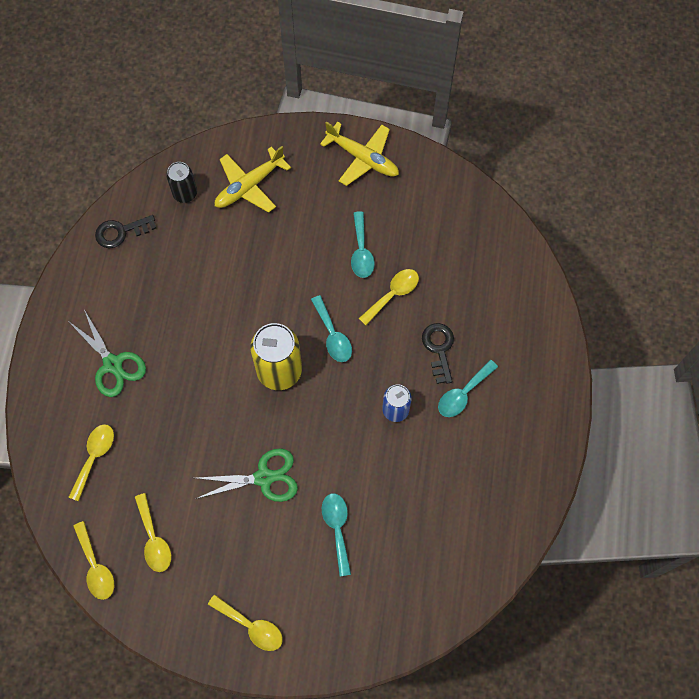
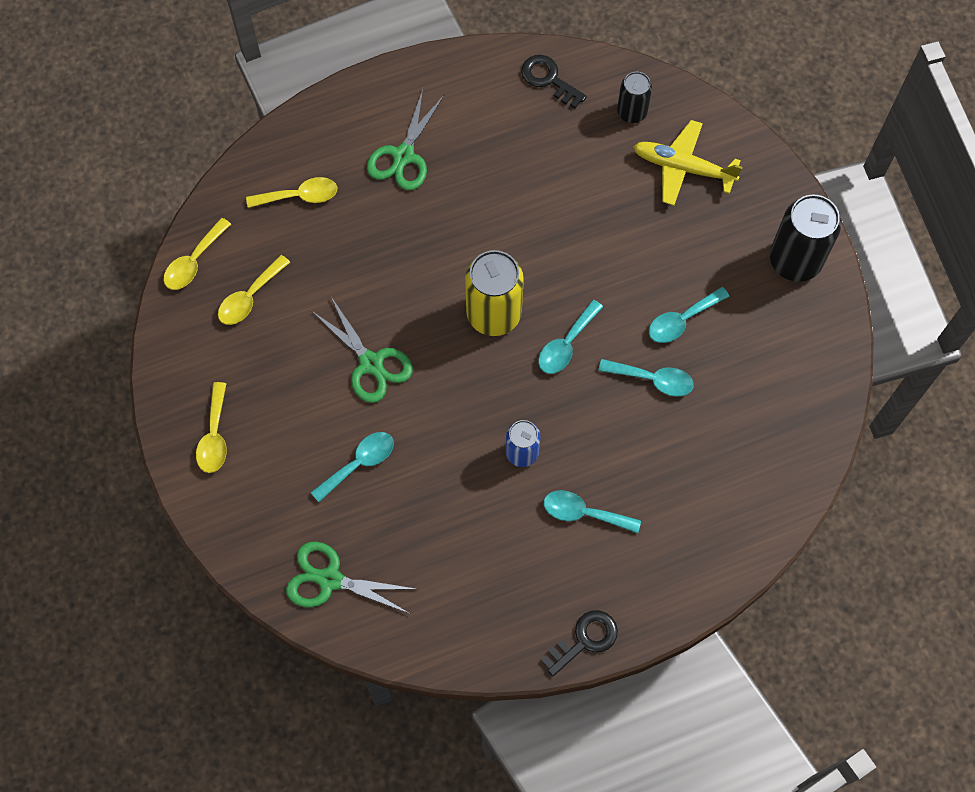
camera: 60 degrees right, 0 degrees up
(362, 158) = (795, 260): yellow plane -> black can
(393, 294) = (653, 379): yellow spoon -> turquoise spoon
(414, 598) = (330, 580): none -> green scissors
(439, 349) = (620, 460): black key -> black key (584, 640)

